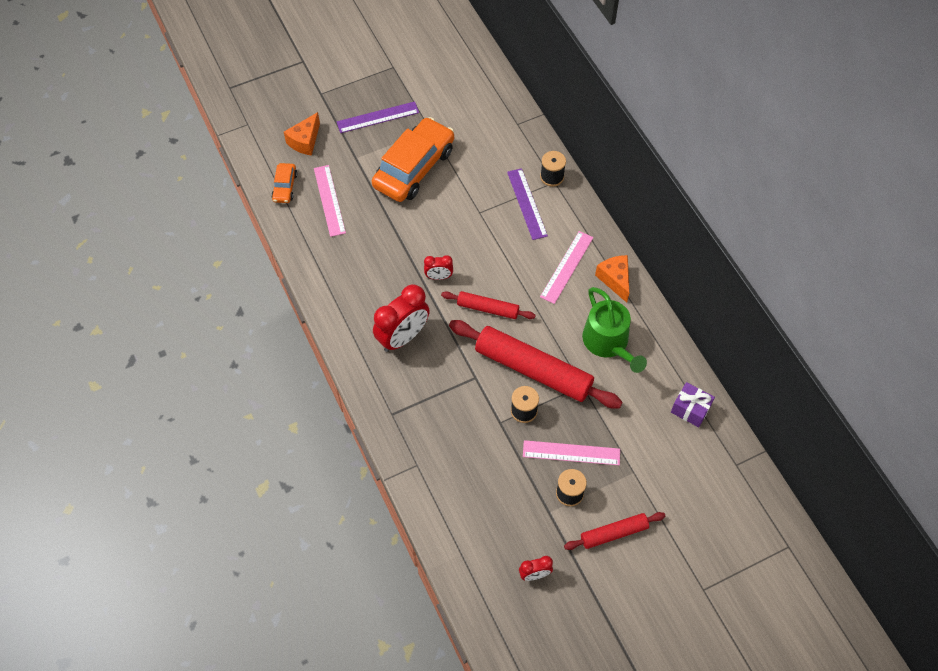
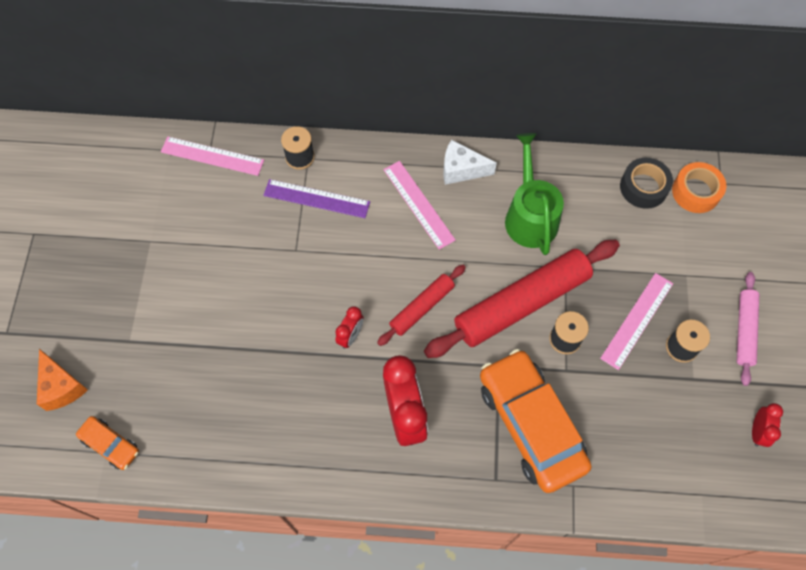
camera: 60 degrees left, 5 degrees up
(329, 200) = (167, 402): pink ruler -> pink ruler (212, 156)
(378, 117) = (91, 287): purple ruler -> none
(414, 168) = (190, 285): orange car -> orange car (531, 424)
(608, 342) = (530, 216): green watering can -> green watering can turned 105 degrees counterclockwise
(614, 533) = (744, 330): red rolling pin -> pink rolling pin
(615, 280) = (461, 170): orange cheese -> white cheese
(690, 409) = (643, 187): purple gift -> black tape
(714, 449) = (696, 192): none -> orange tape

